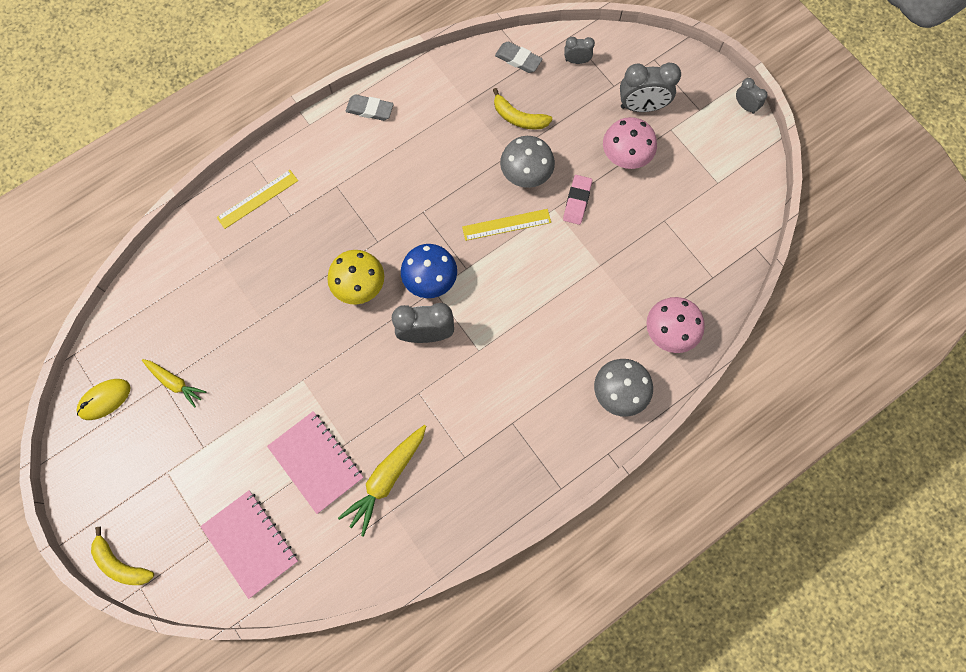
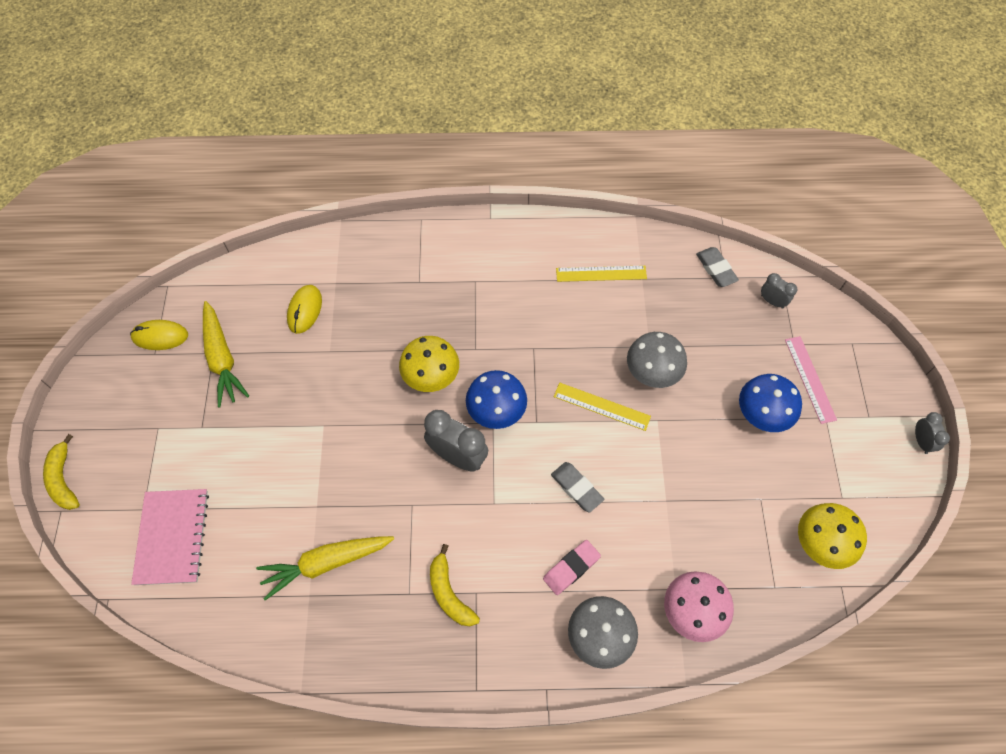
camera: 35 degrees right, 10 degrees down
(175, 383) = (222, 359): yellow carrot -> yellow carrot, size x1.59
(213, 298) = (305, 310): none -> yellow mouse
(257, 199) = (402, 252): yellow ruler -> yellow ruler (601, 273)
(316, 462) = (279, 505): pink notebook -> none
(370, 109) = (550, 235): grey eraser -> grey eraser (577, 488)
(518, 118) = (680, 319): yellow banana -> yellow banana (449, 593)
(577, 201) = (684, 427): pink eraser -> pink eraser (571, 568)
(625, 156) = (761, 415): pink mushroom -> blue mushroom
(642, 106) = (810, 379): grey clock -> pink ruler
(723, 226) = (820, 543): none -> yellow mushroom

